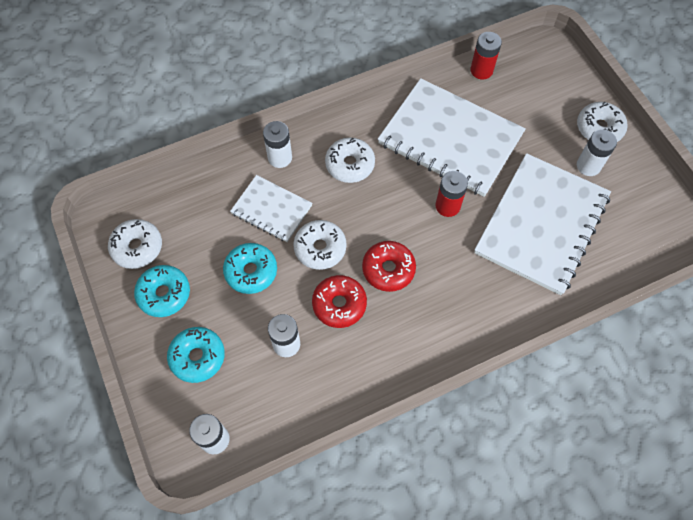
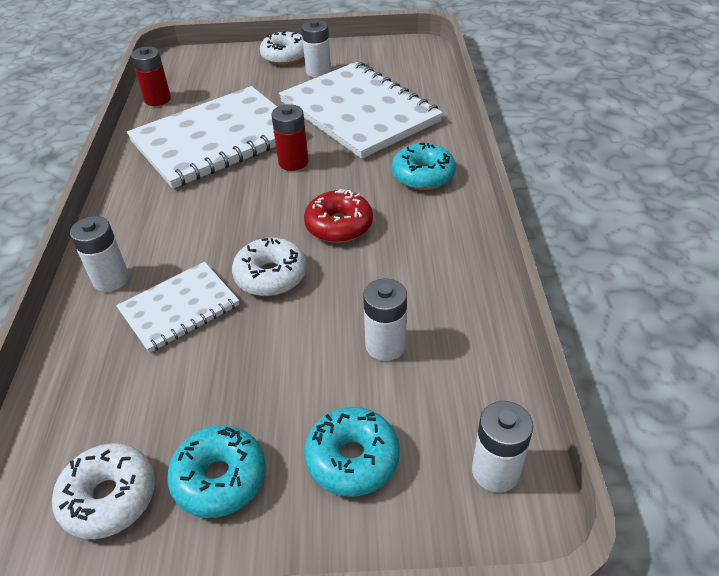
camera: 65 degrees left, 20 degrees down
(251, 271) = (256, 355): turquoise donut -> turquoise donut (423, 175)
(339, 304) = (358, 279): red donut -> none
(350, 164) = (179, 219): white donut -> none

